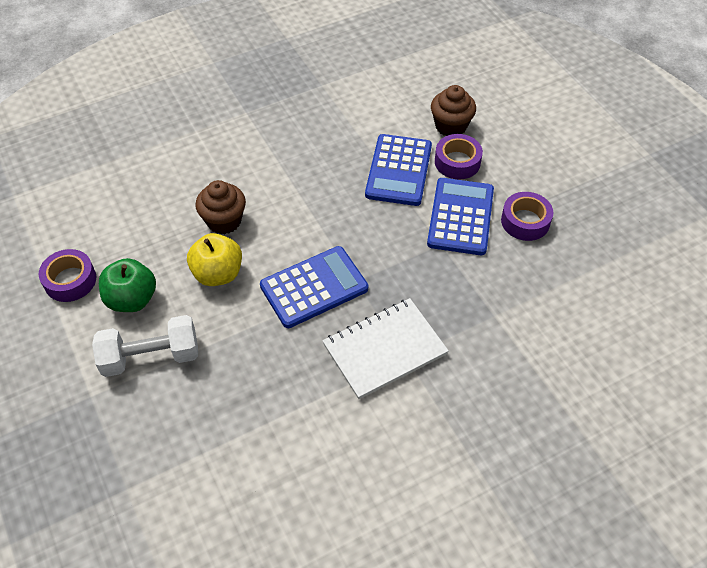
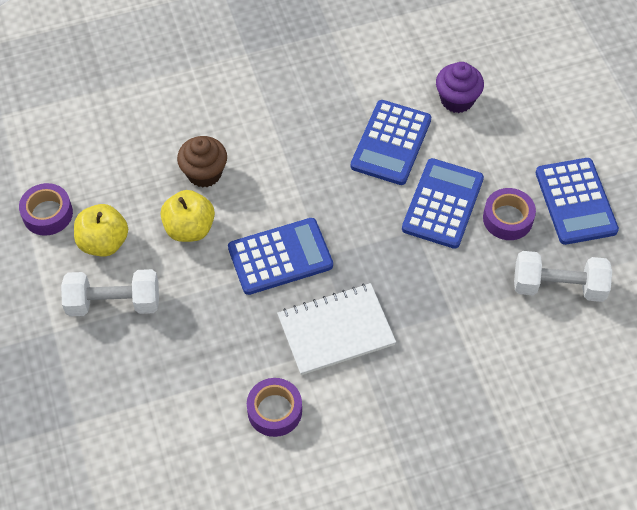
camera: 10 degrees right, 5 degrees up
(132, 299) = (103, 242): green apple -> yellow apple
(451, 126) = (457, 100): brown cupcake -> purple cupcake
(457, 162) = (454, 142): purple tape -> purple tape (274, 411)
(583, 198) = (575, 202): none -> blue calculator
(590, 275) = (558, 286): none -> white dumbbell

